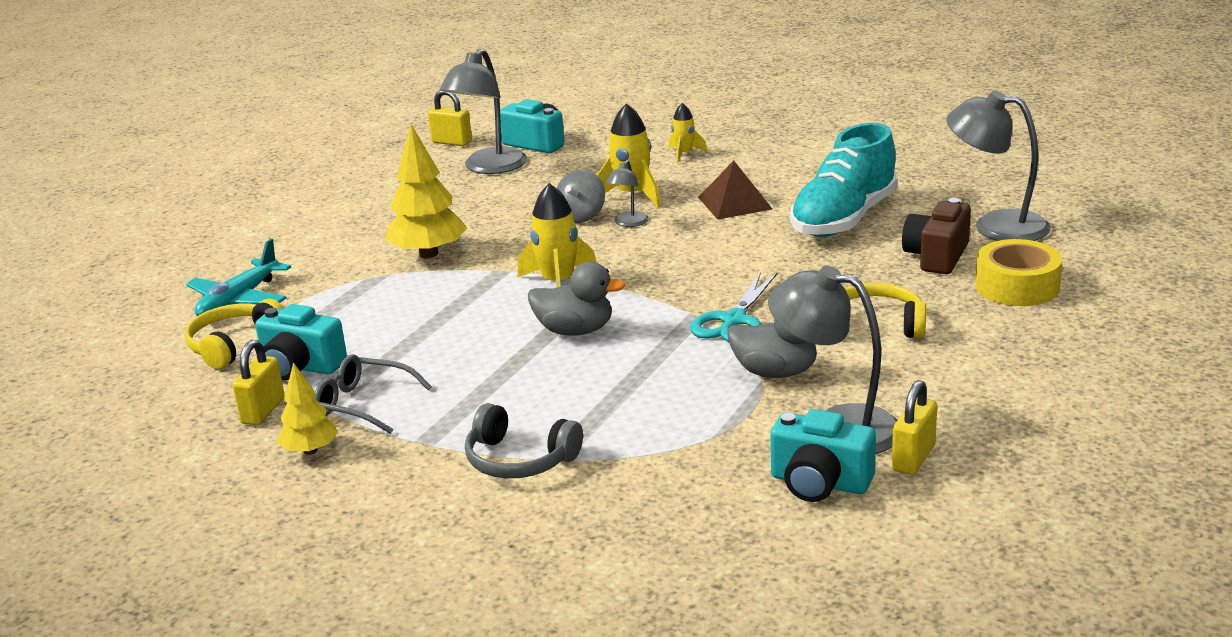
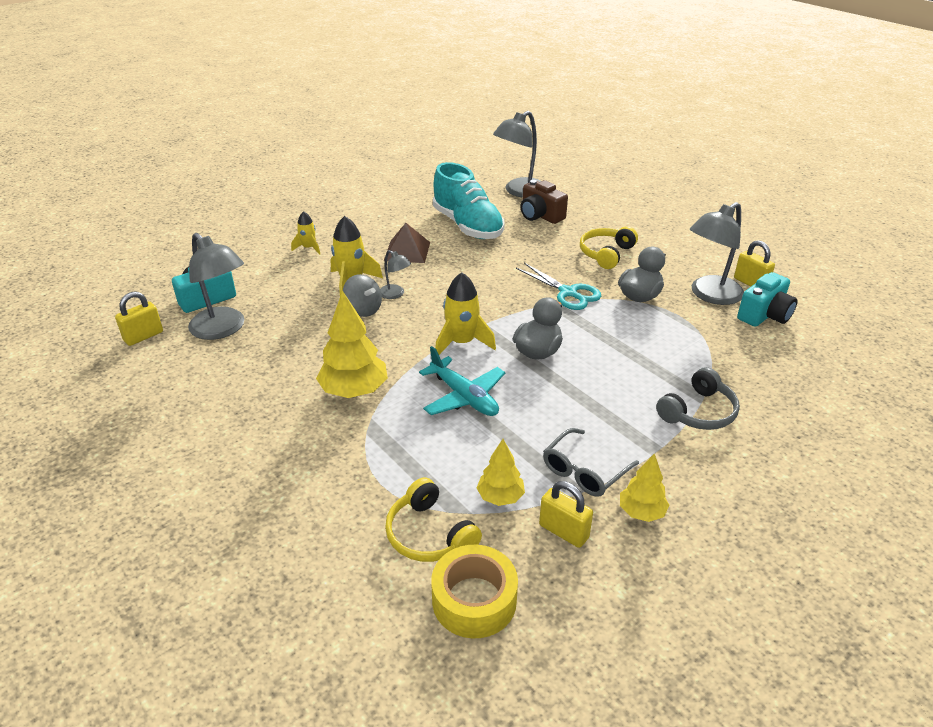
camera: 70 degrees left, 10 degrees up
(239, 301) = (341, 519): turquoise plane -> turquoise plane (464, 397)
(300, 367) = (500, 497): turquoise camera -> yellow tree
(1017, 286) = (592, 207): yellow tape -> yellow tape (474, 600)

